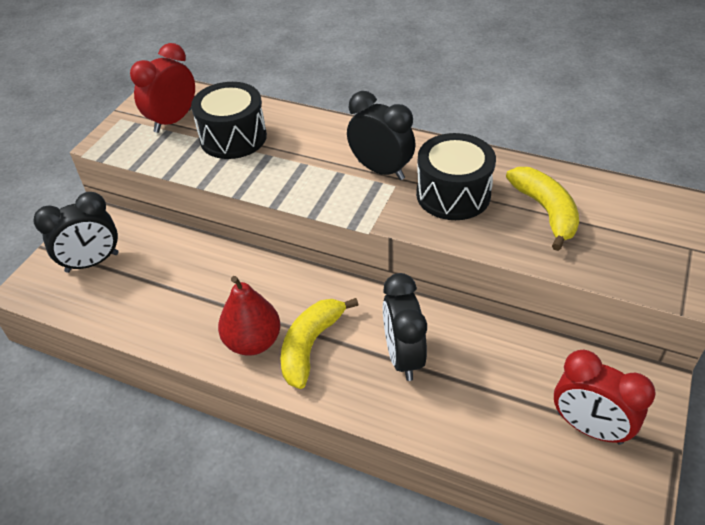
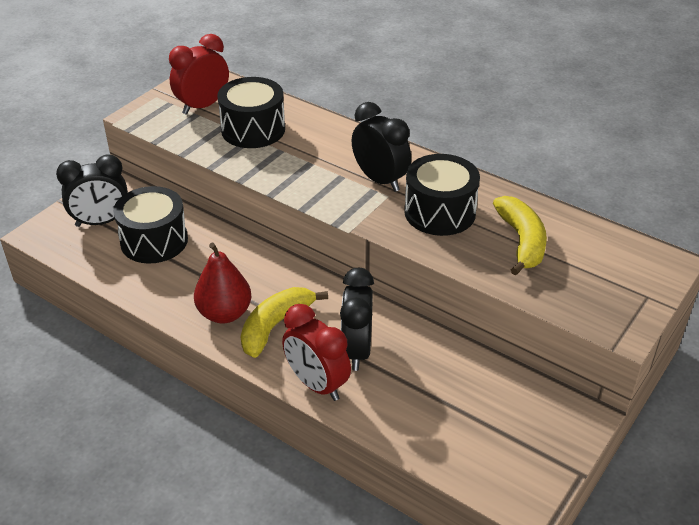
camera: 10 degrees right, 5 degrees down
(155, 273) = (154, 241): none -> black drum
(589, 427) = (506, 440): red clock -> red clock (317, 384)

